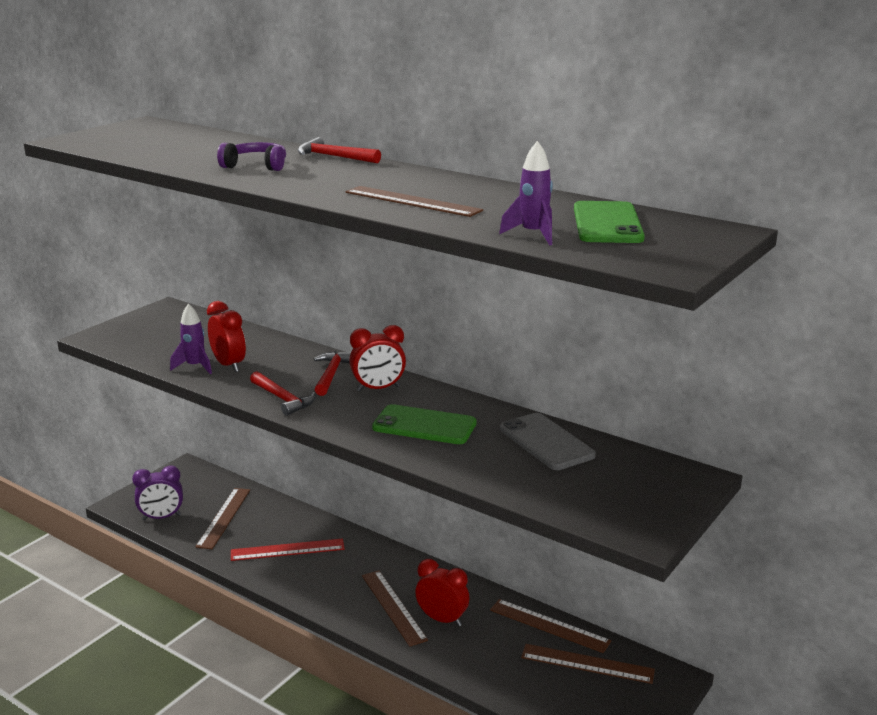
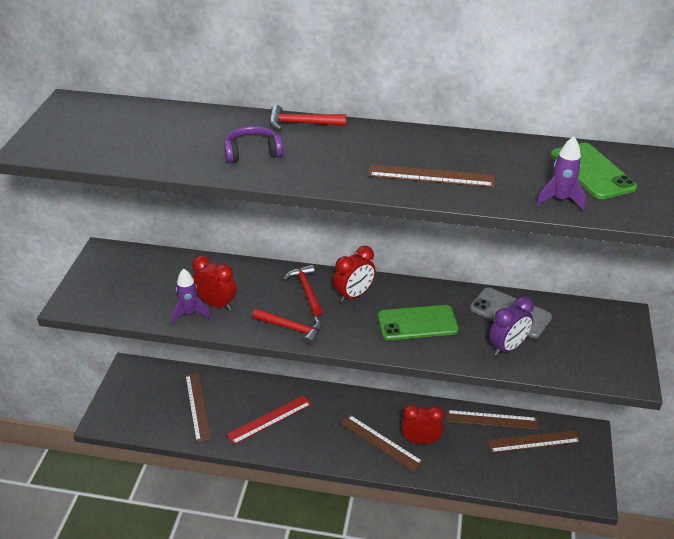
camera: 25 degrees left, 15 degrees up
(161, 517) = (146, 423): purple clock -> purple clock (507, 347)

